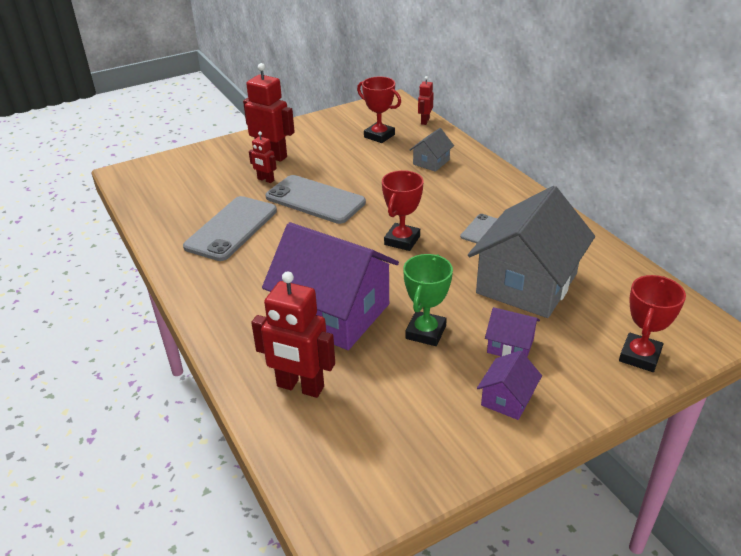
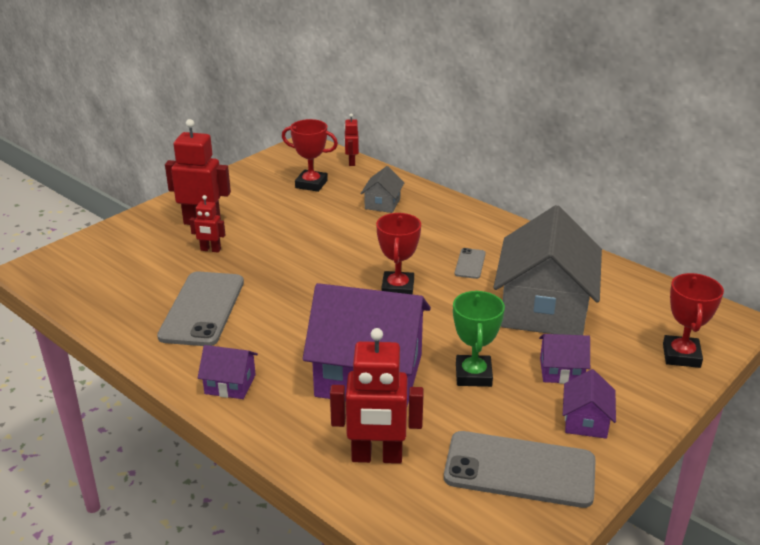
camera: 20 degrees left, 5 degrees down
(217, 296) = (230, 384): none -> purple house
(315, 200) = (280, 262): grey phone -> grey phone (519, 469)

